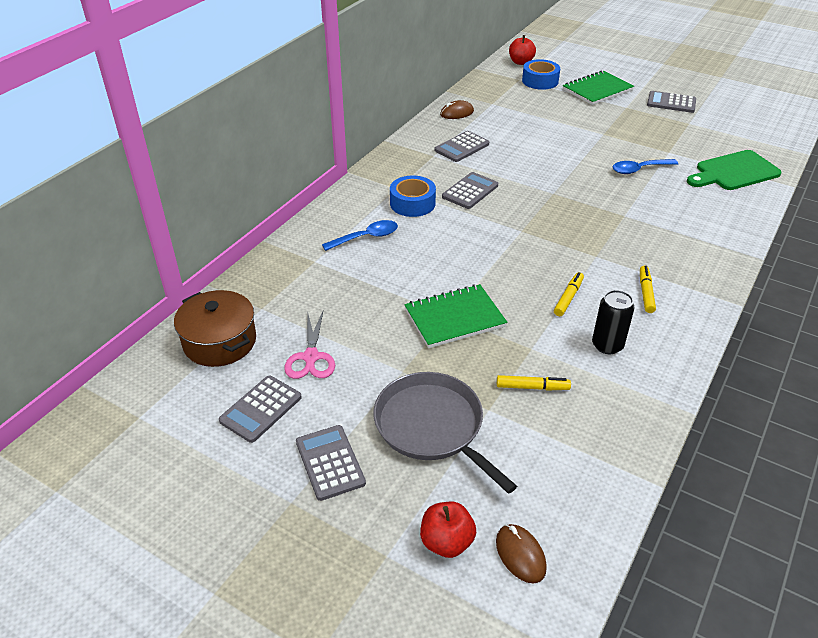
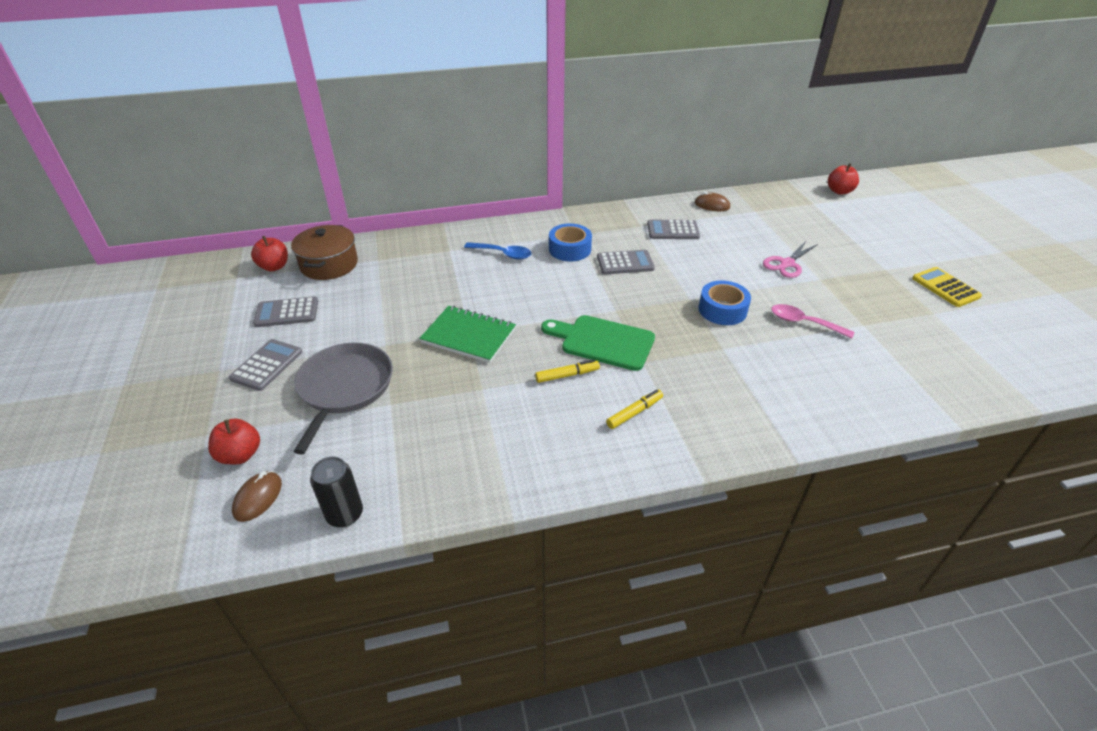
camera: 45 degrees right, 0 degrees up
(162, 380) = (274, 267): none -> red apple
(311, 357) = (354, 303): pink scissors -> pink scissors (787, 264)
(532, 387) = (438, 412): yellow marker -> none
(540, 81) = (832, 212): blue tape -> blue tape (722, 310)
(597, 90) = (879, 243): green notebook -> none
(607, 345) = (536, 425): black can -> black can (345, 514)
(639, 169) = (804, 323): blue spoon -> pink spoon
(671, 103) = (945, 287): grey calculator -> yellow calculator
(734, 172) = (907, 377): green cutting board -> green cutting board (602, 342)

